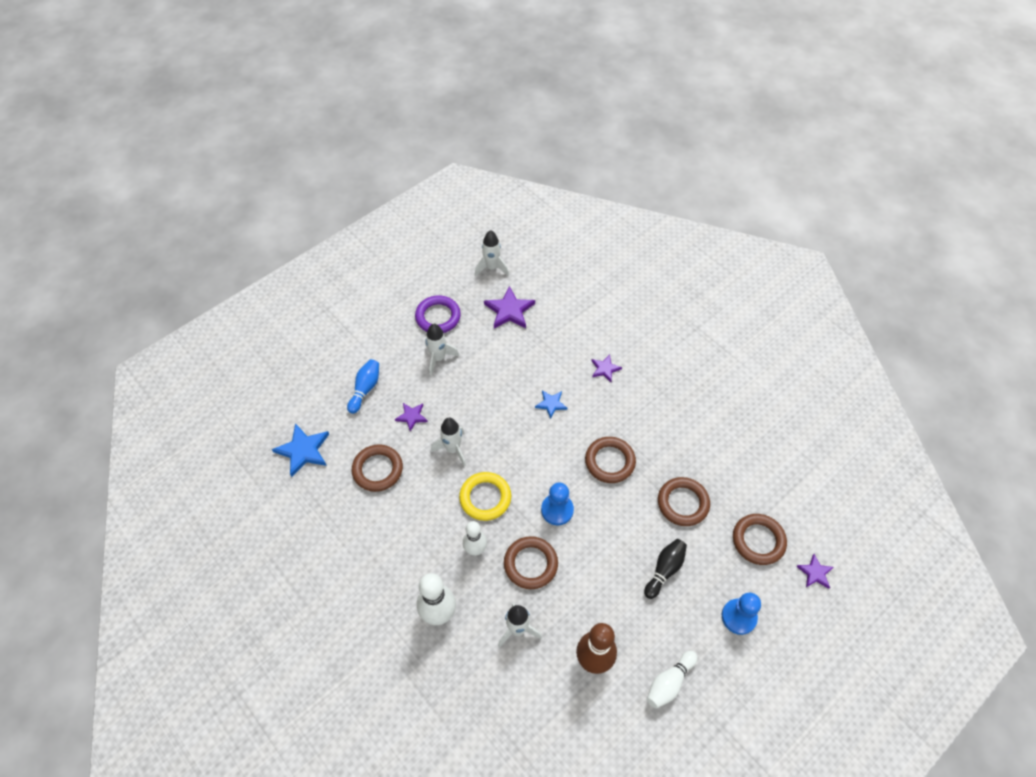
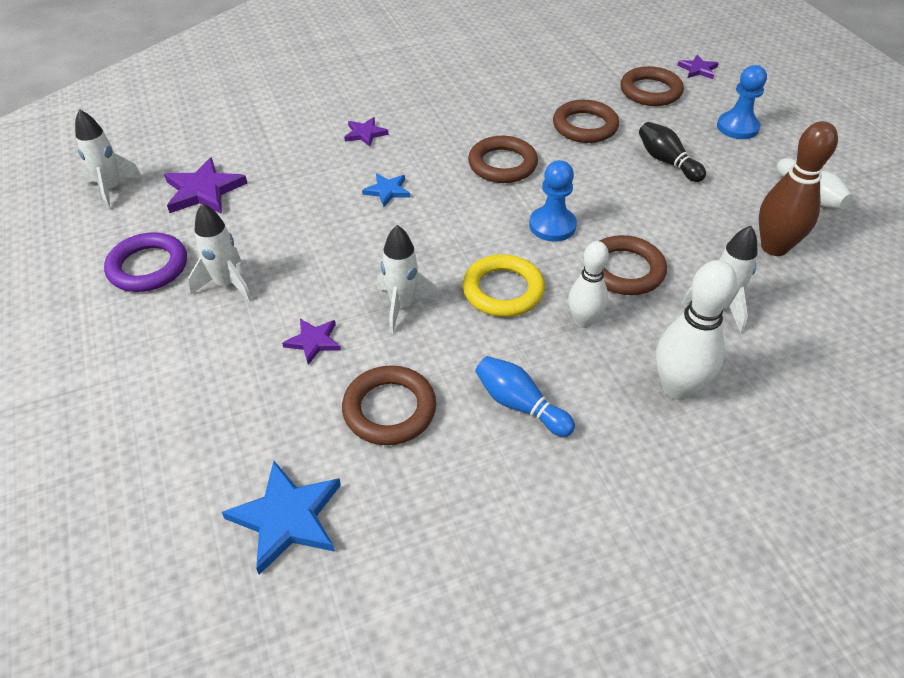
camera: 70 degrees left, 10 degrees down
(365, 389) = (217, 392): blue bowling pin -> blue bowling pin (519, 405)

